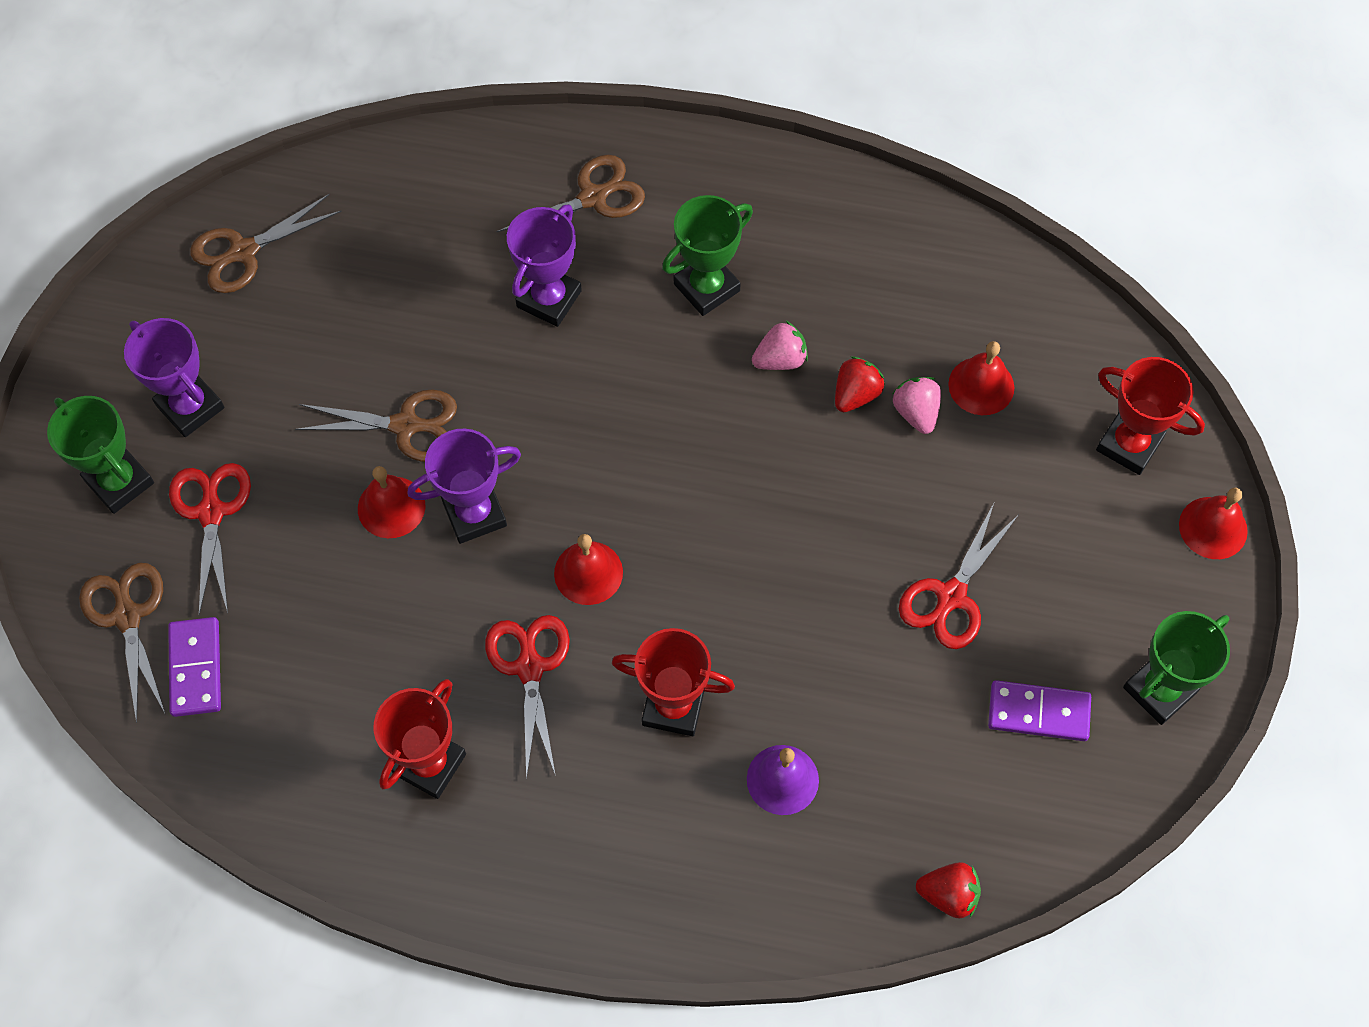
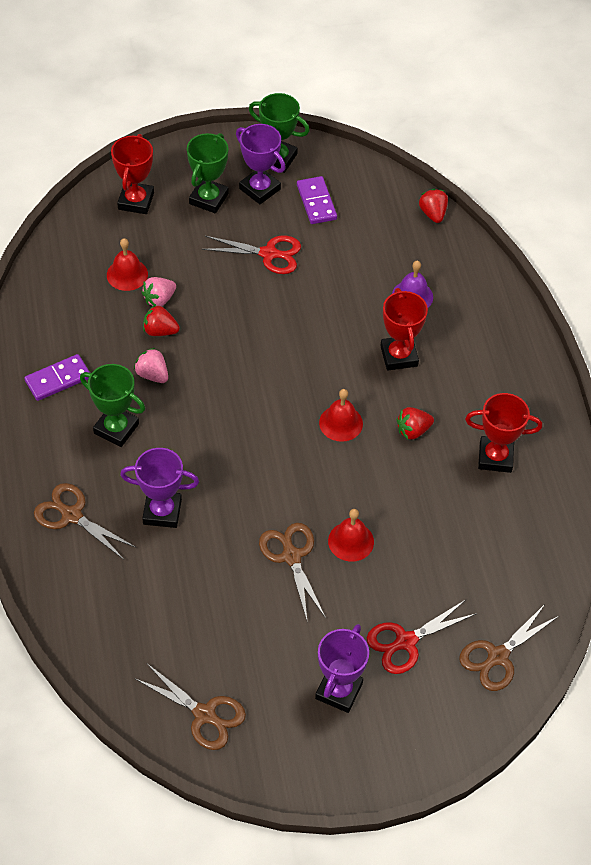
camera: 115 degrees left, 10 degrees down
(119, 482) = (413, 708): green trophy -> green trophy (208, 199)
(196, 668) = (508, 602): purple domino -> purple domino (58, 379)
(474, 514) = (333, 495): purple trophy -> purple trophy (260, 189)
(529, 667) = (413, 430): red scissors -> red strawberry
(1213, 527) = (172, 156): red bell -> none

